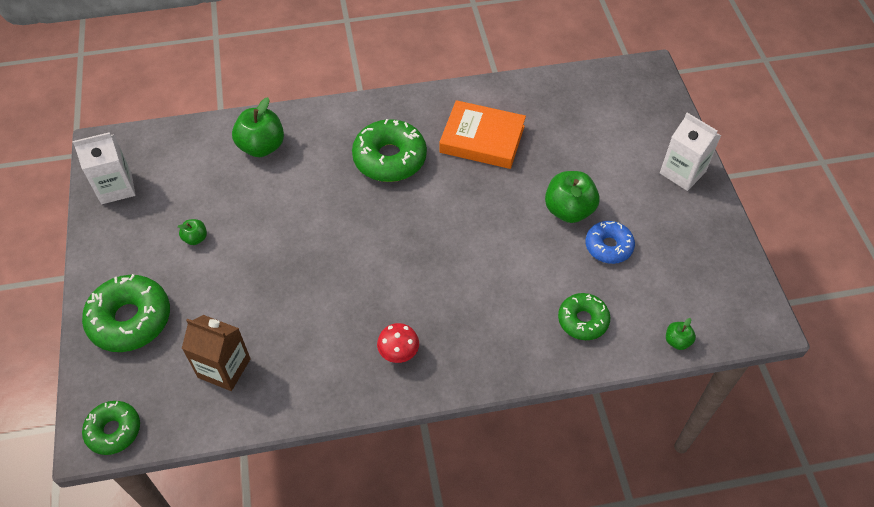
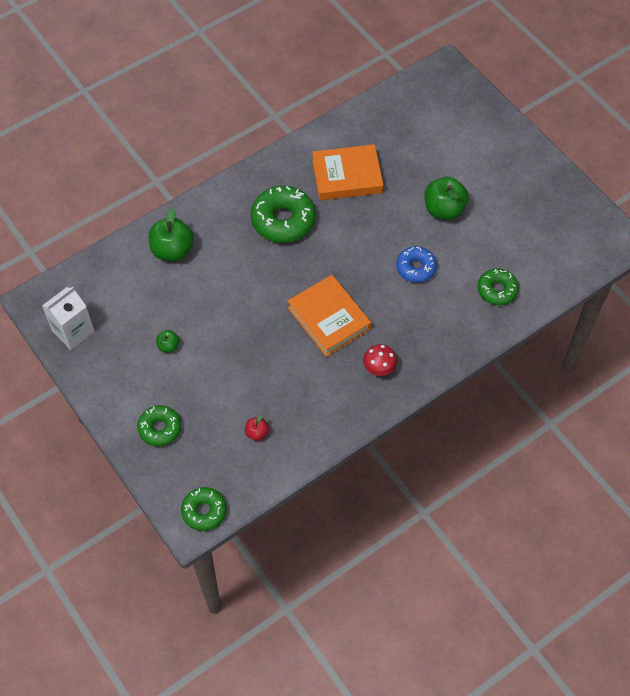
camera: 25 degrees left, 5 degrees up
(130, 319) = (160, 428): green donut -> green donut, size x0.61
(224, 368) = (257, 433): brown carton -> red apple
(376, 276) = (329, 318): none -> orange book
(608, 246) = (487, 227): blue donut -> blue donut (416, 268)
(677, 341) = (569, 278): green apple -> none
(682, 172) = (512, 146): white carton -> none

